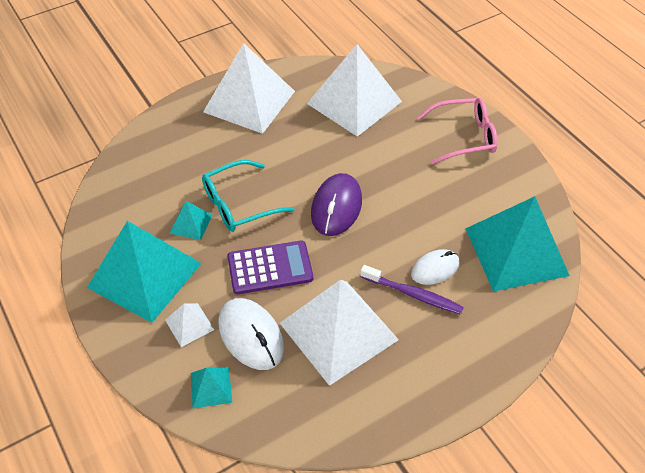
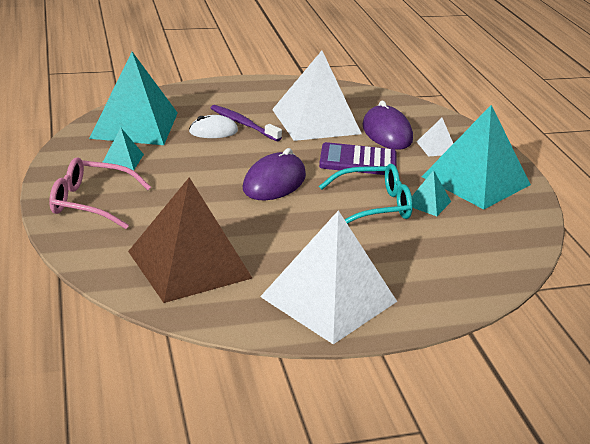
camera: 165 degrees left, 20 degrees down
(211, 387) = (424, 119): turquoise pyramid -> turquoise pyramid (122, 160)
(251, 336) = (387, 133): white mouse -> purple mouse
(354, 102) = (189, 264): white pyramid -> brown pyramid

